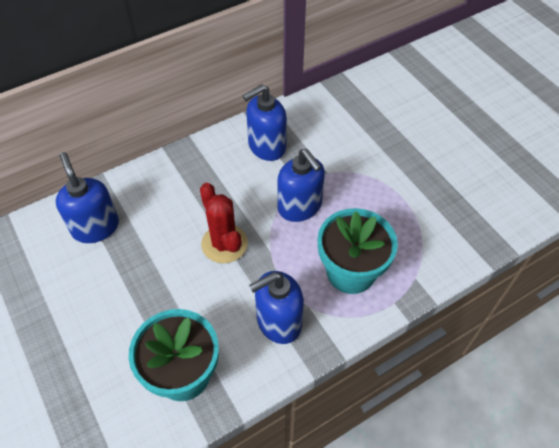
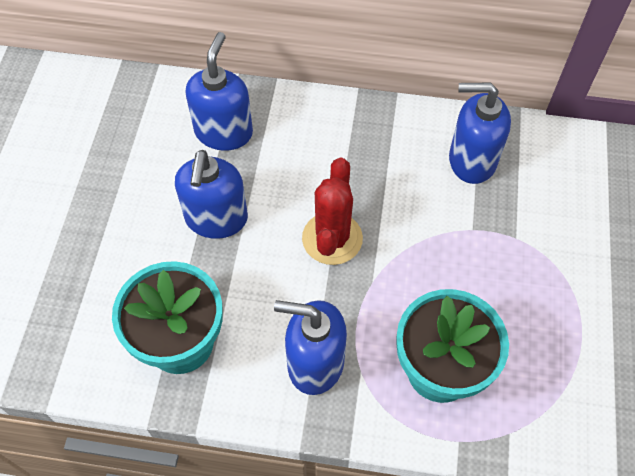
camera: 40 degrees right, 5 degrees up
(300, 207) = (448, 255): blue soap dispenser -> blue soap dispenser (216, 219)

